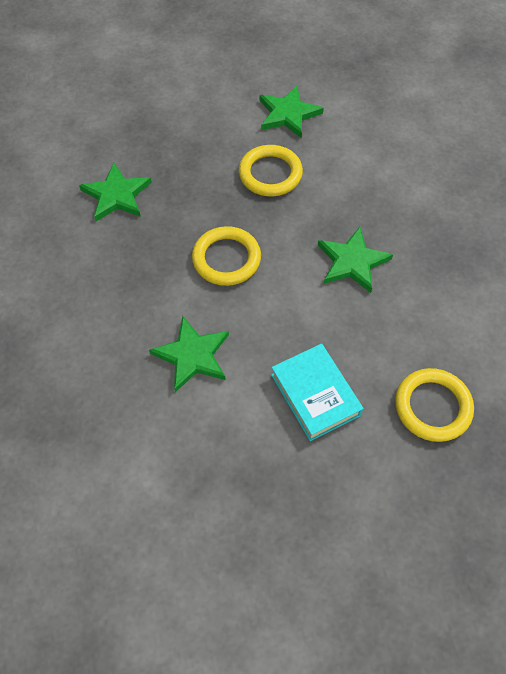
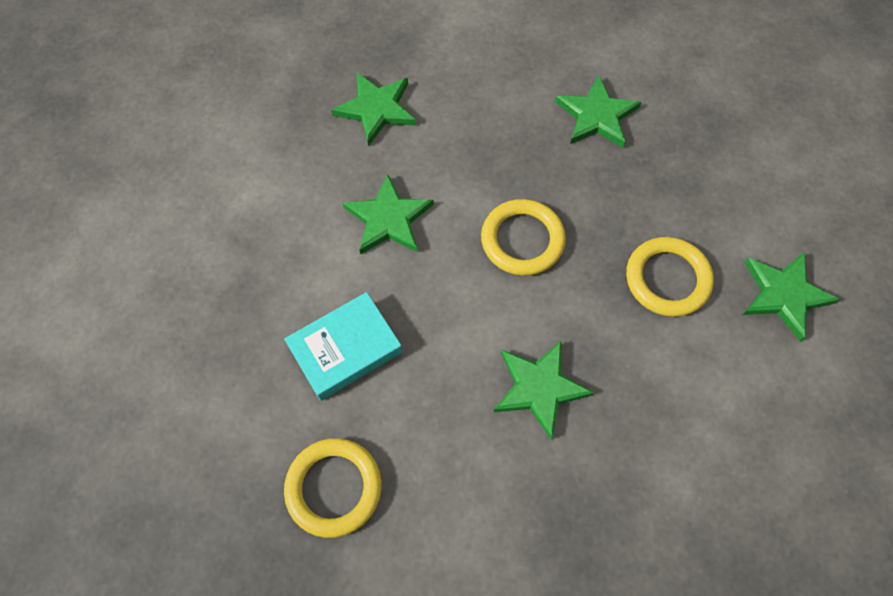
camera: 85 degrees right, 5 degrees up
(69, 360) = (376, 109): none -> green star

